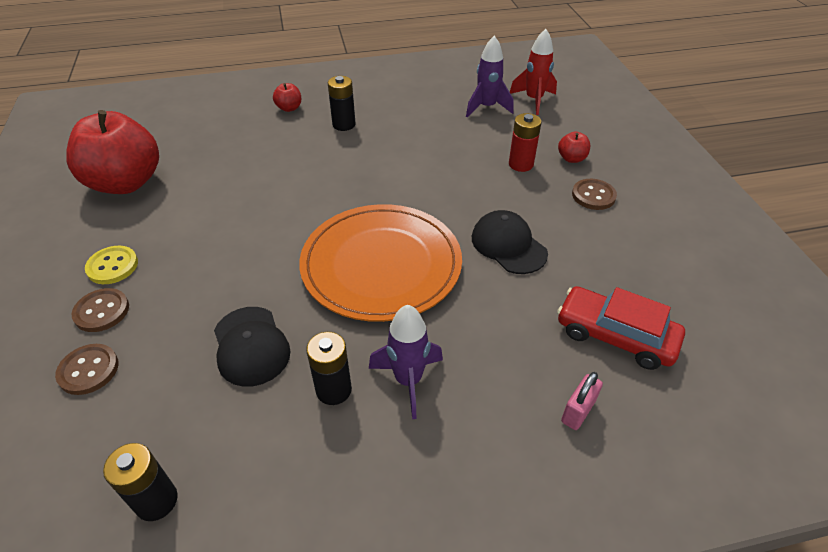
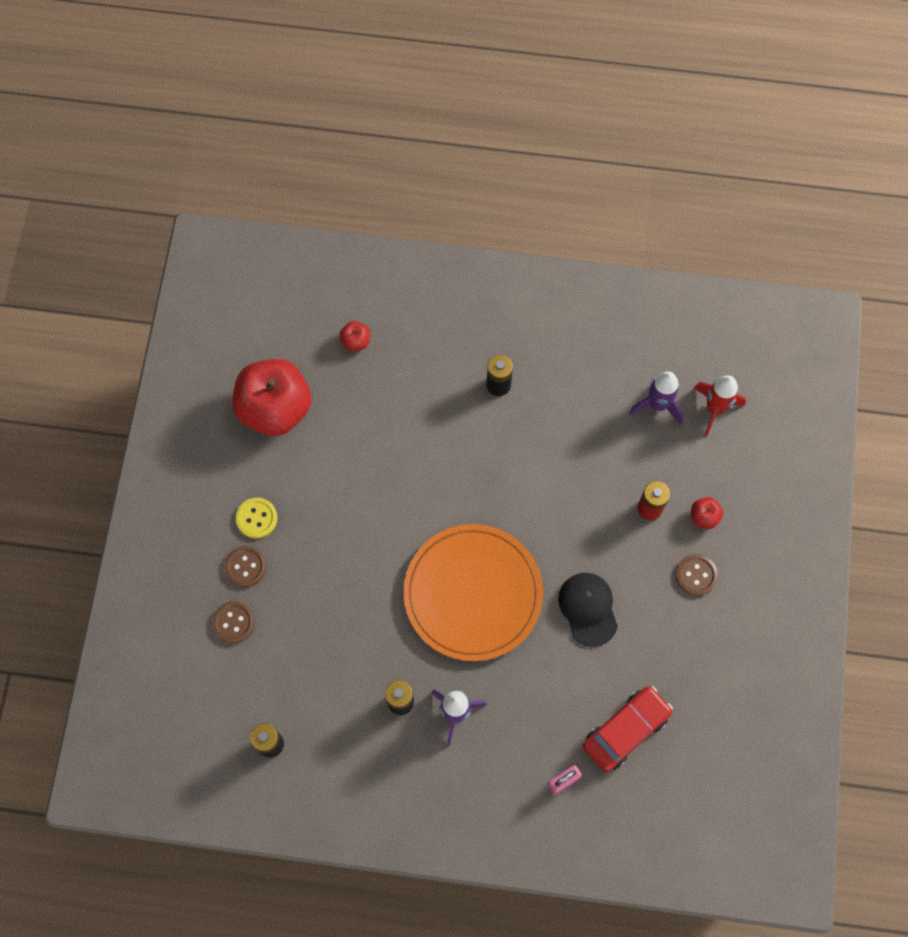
camera: 20 degrees right, 25 degrees up
(251, 346) = (351, 641): black cap -> none
(289, 108) = (450, 336): red apple -> red apple (356, 341)
(615, 335) = (626, 730): red car -> red car turned 90 degrees clockwise

